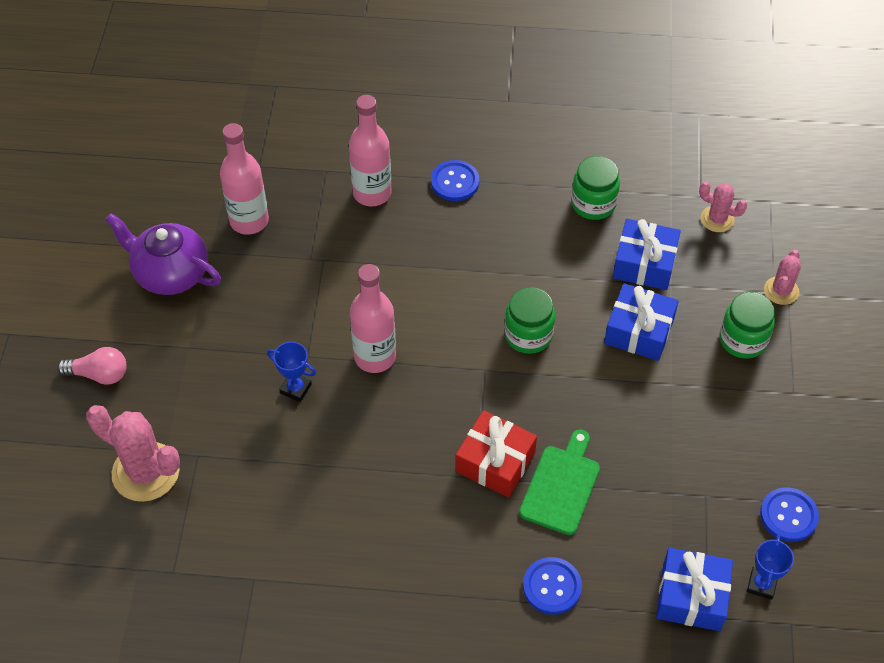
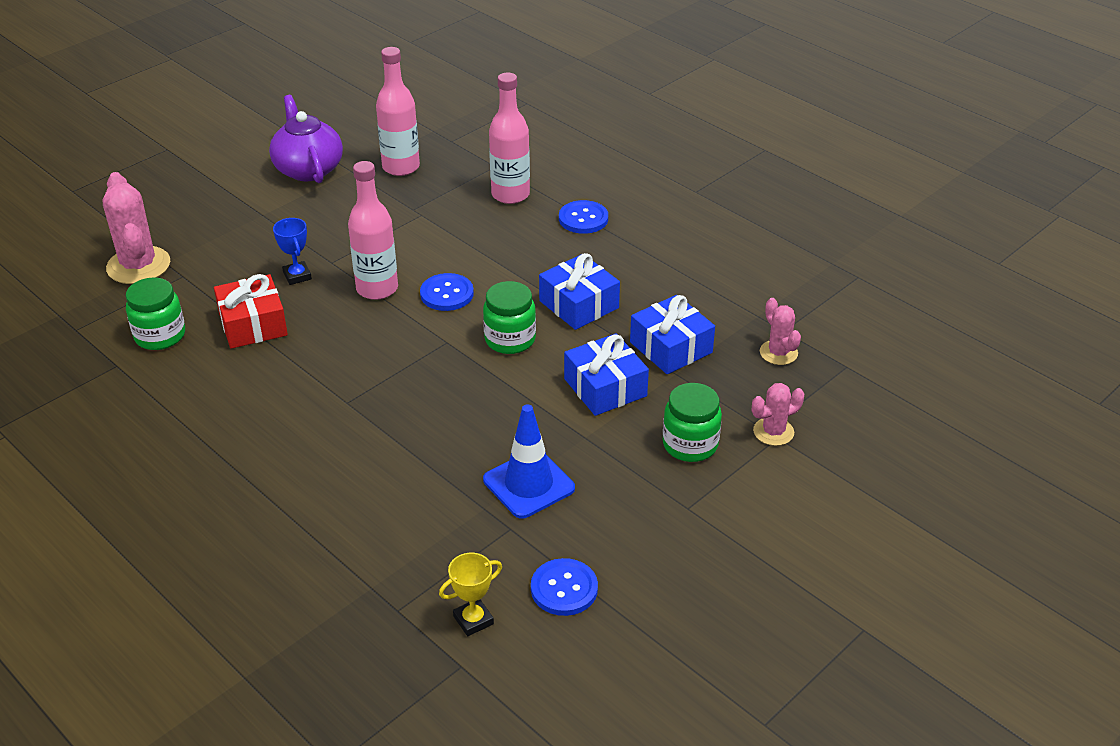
camera: 40 degrees right, 15 degrees down
(99, 374) = (187, 198): pink light bulb -> none
(495, 462) = (374, 401): red gift -> red gift (253, 324)
(552, 586) = (305, 506): blue button -> blue button (447, 294)
(561, 486) = (402, 447): green cutting board -> none
(593, 204) = (679, 287): green jar -> green jar (160, 336)
(678, 451) = (529, 484): none -> blue traffic cone
(691, 596) = (403, 587): blue gift -> blue gift (579, 304)
(761, 584) = (473, 620): blue trophy -> yellow trophy

